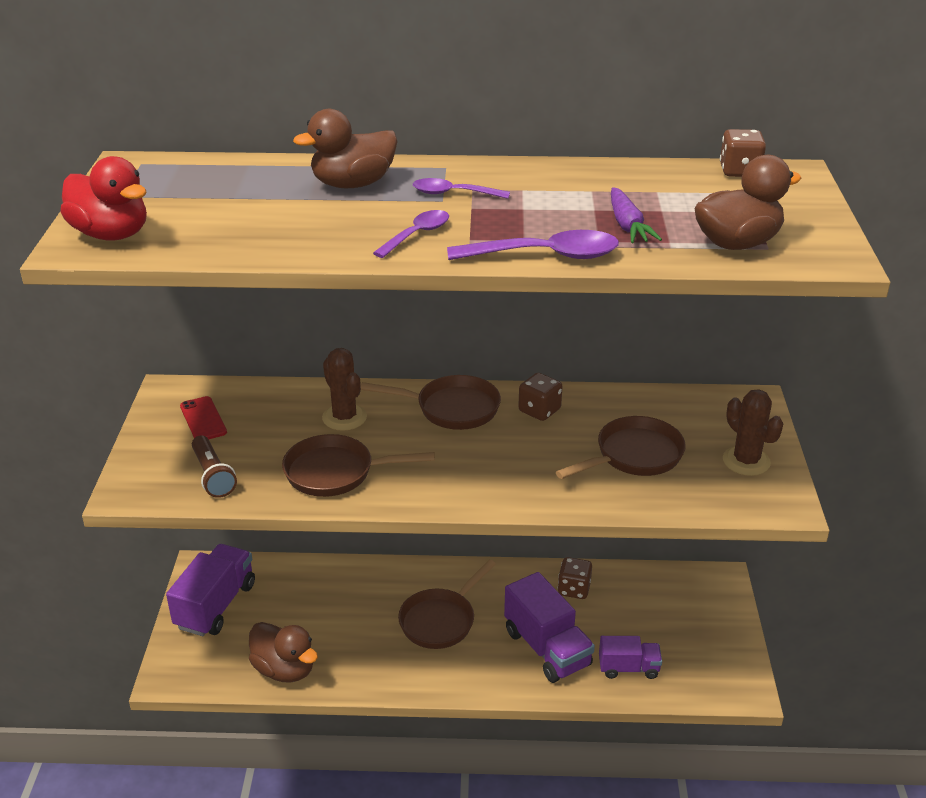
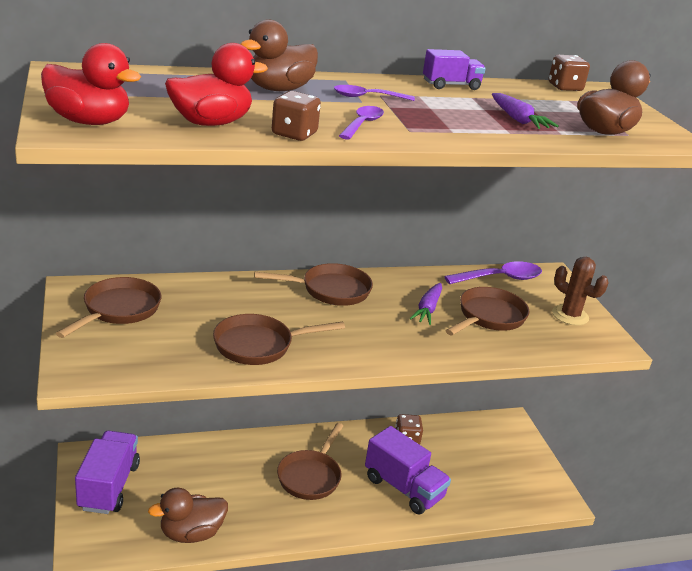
camera: 20 degrees left, 5 degrees down
(203, 419) = (118, 310): red phone -> brown pan
(213, 476) = (149, 355): brown flashlight -> none
(241, 235) = (211, 123): none -> red duck
(285, 669) = (191, 533): brown duck -> brown duck turned 135 degrees clockwise
(344, 417) = (244, 302): brown cactus -> none
(539, 410) = (400, 288): brown dice -> brown dice (294, 134)
(545, 256) = (475, 139): purple spoon -> purple spoon (500, 278)
(560, 440) = (428, 309): none -> purple carrot
(628, 668) = (471, 495): purple truck -> purple truck (451, 85)

